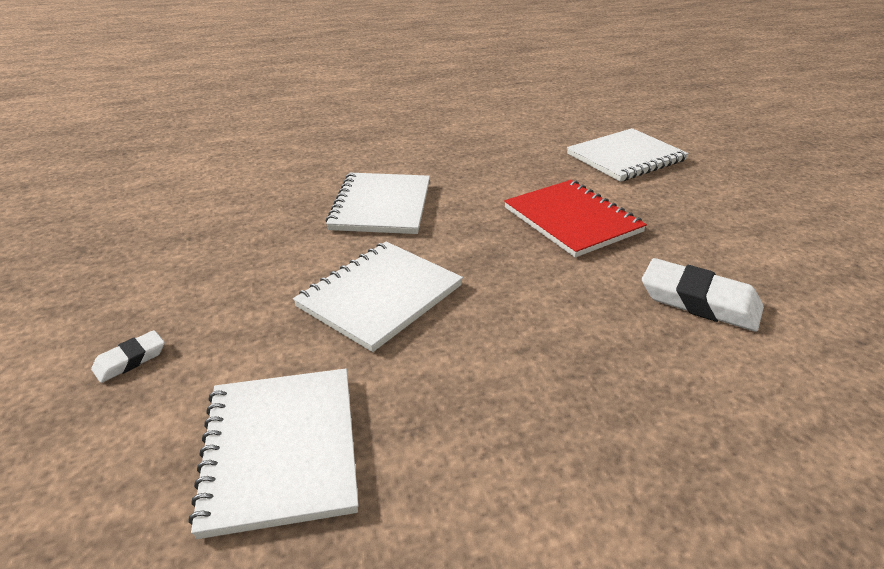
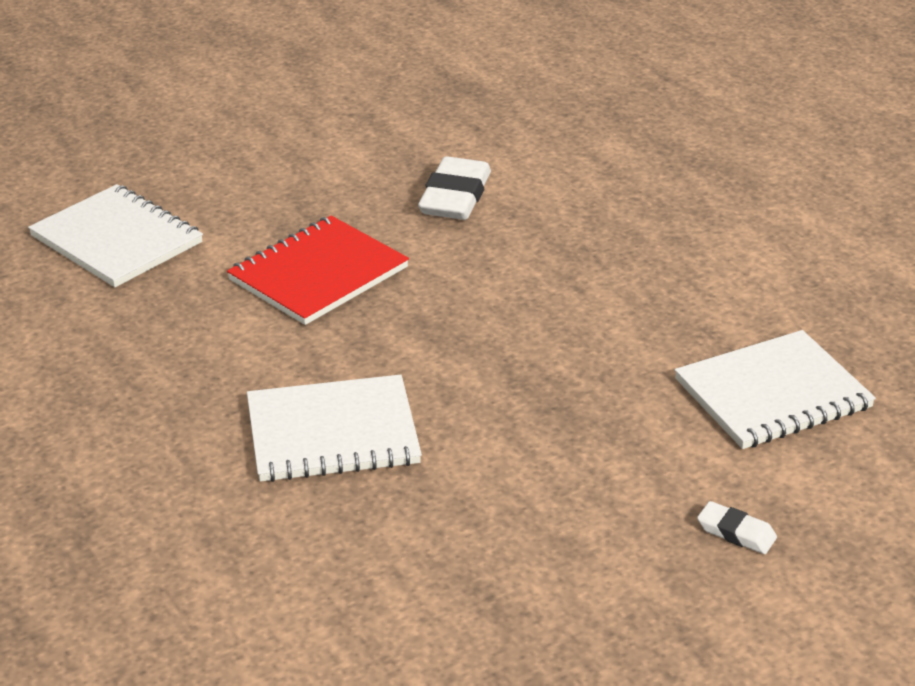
camera: 105 degrees left, 0 degrees up
(380, 296) = (541, 388): white notebook -> none

